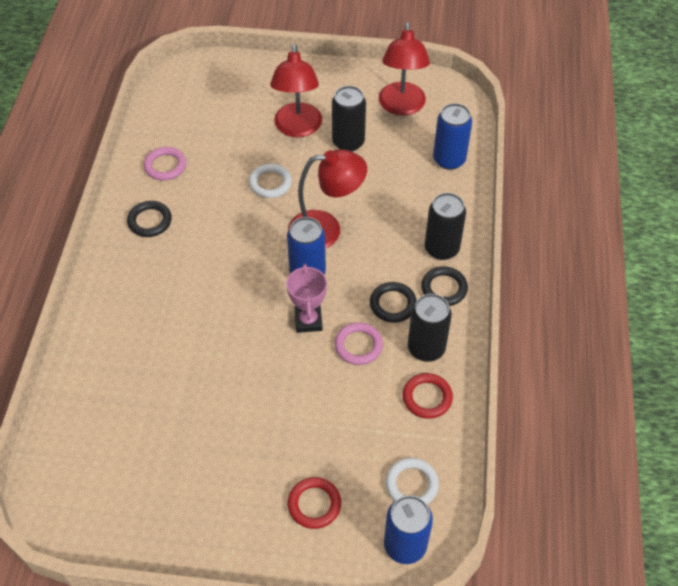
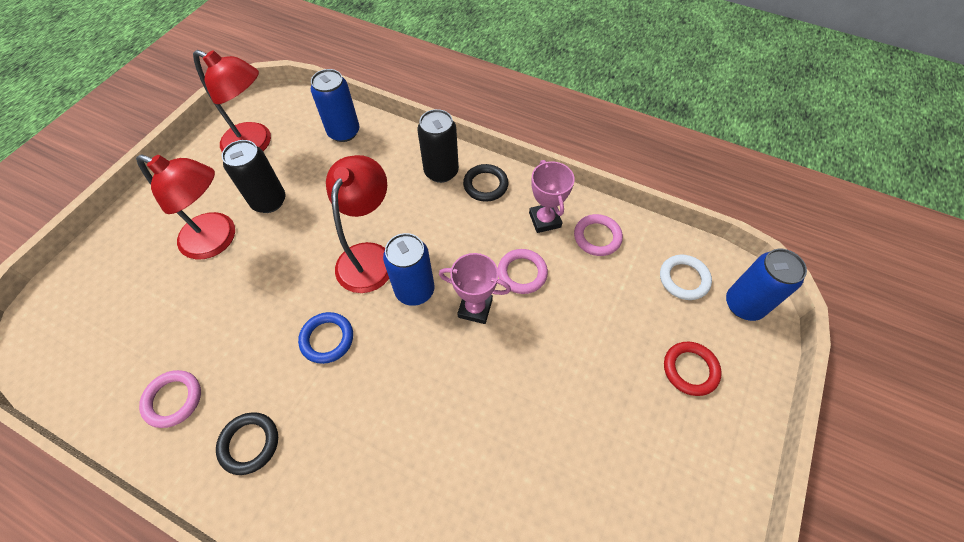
camera: 70 degrees left, 5 degrees up
(242, 232) = (327, 339): none -> blue ring
(270, 183) = (276, 289): white ring -> none
(393, 304) = (486, 229): black ring -> none
(426, 348) = (545, 220): black can -> pink trophy
(427, 397) = (597, 237): red ring -> pink ring

